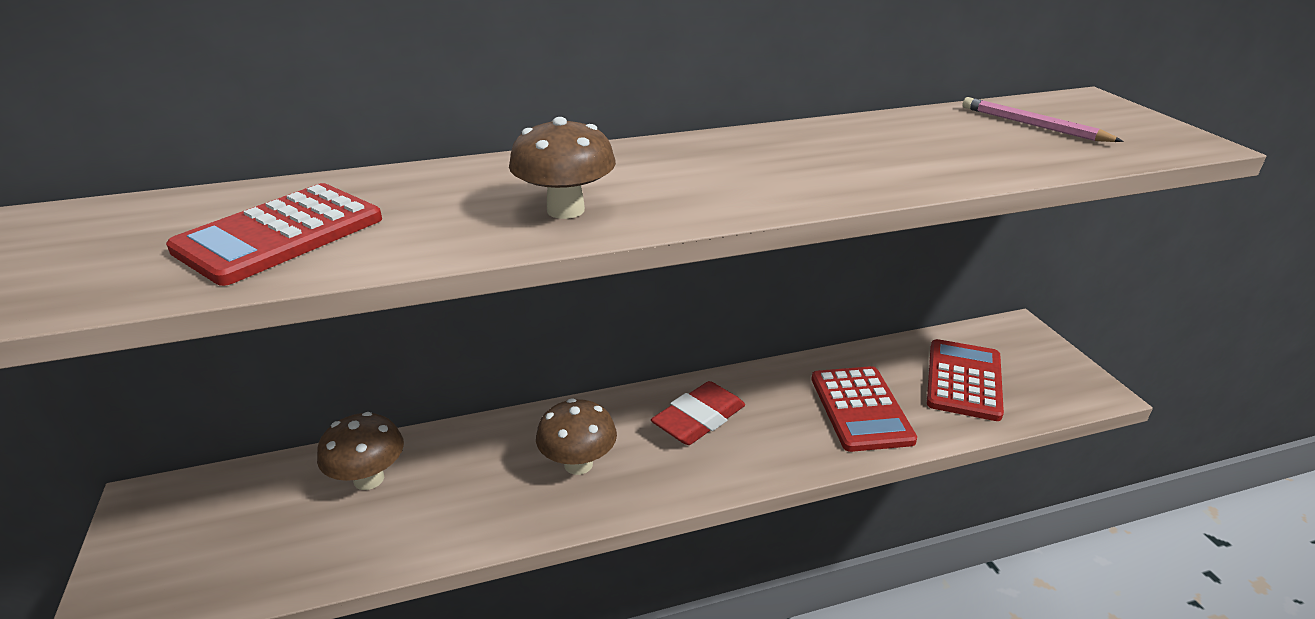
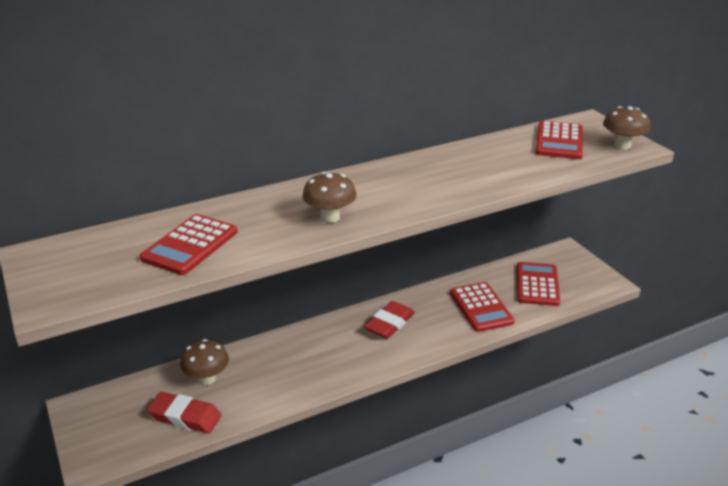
camera: 10 degrees left, 0 degrees up
(303, 545) = (185, 417): none -> red eraser
(578, 464) = (327, 356): brown mushroom -> brown mushroom (622, 145)
(1033, 125) = (559, 141): pink pencil -> red calculator

